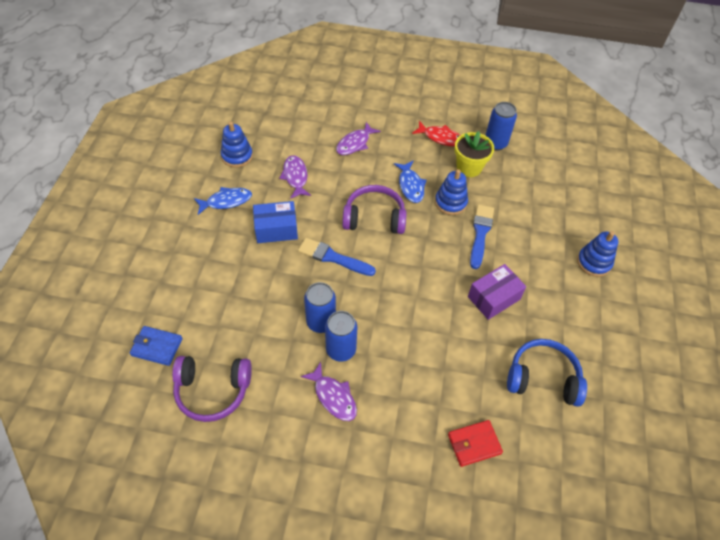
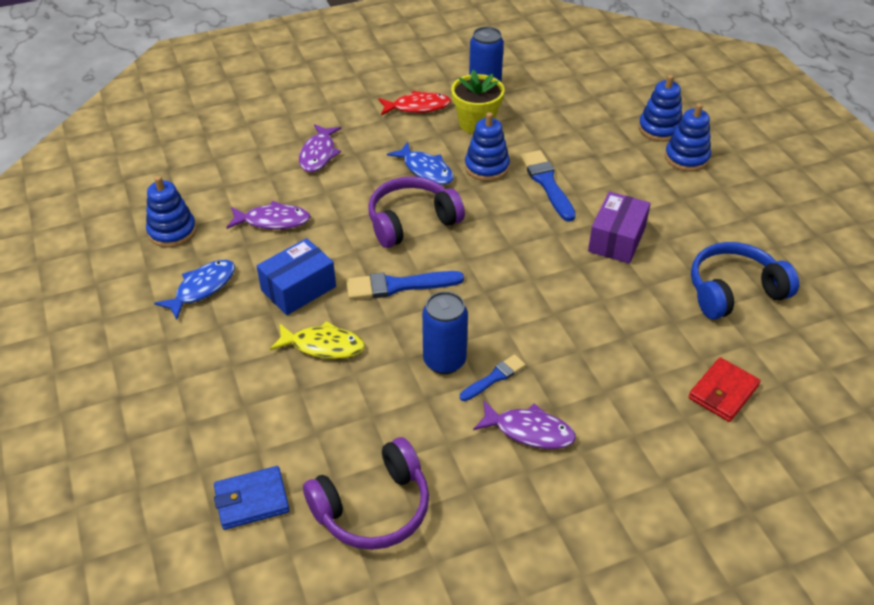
camera: 30 degrees left, 10 degrees down
(262, 274) = (323, 346): none -> yellow fish
(295, 177) = (273, 221): purple fish -> purple fish turned 135 degrees clockwise
(341, 350) = (494, 377): blue can -> blue brush
(593, 231) = (659, 129): none -> blue stacking toy

